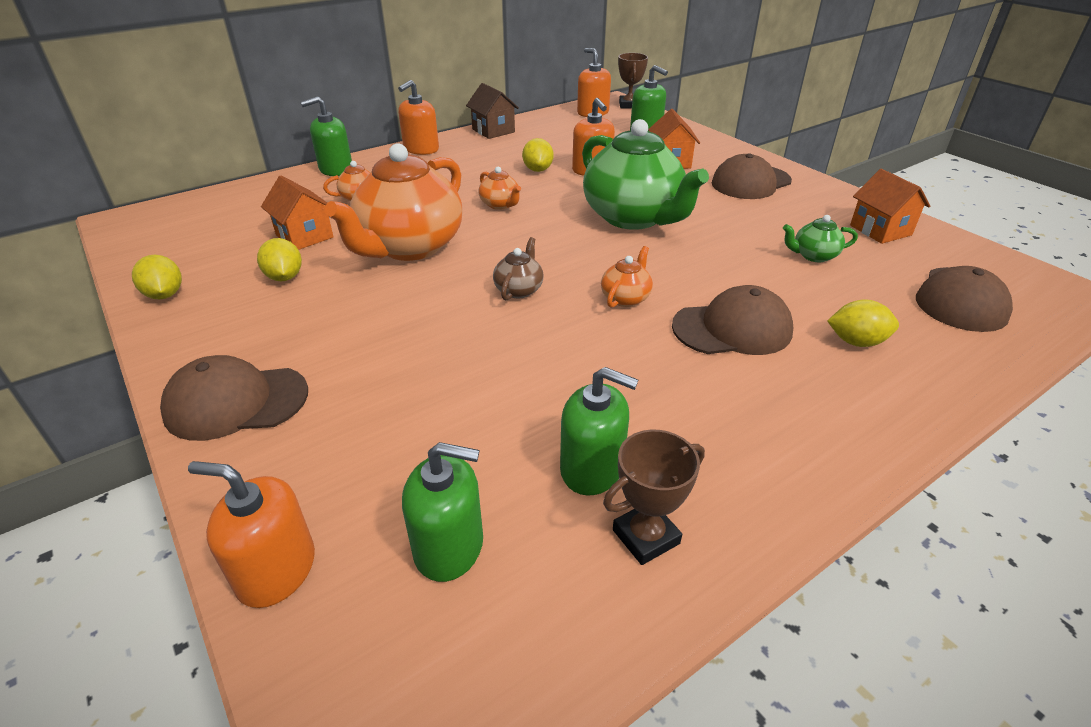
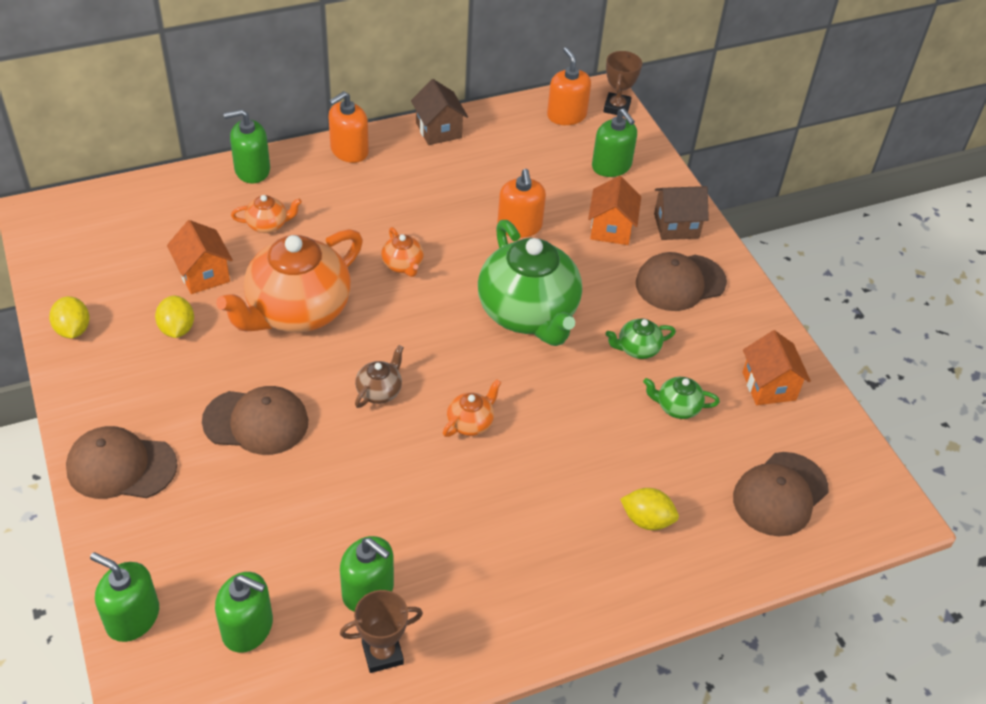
camera: 10 degrees right, 10 degrees up
(276, 570) = (132, 617): orange soap dispenser -> green soap dispenser
(538, 170) = (462, 214): yellow lemon -> none
(721, 154) = (676, 226): none -> brown house
(732, 329) = (547, 480): brown cap -> brown cap (256, 422)
(747, 225) = (637, 349): none -> green teapot

